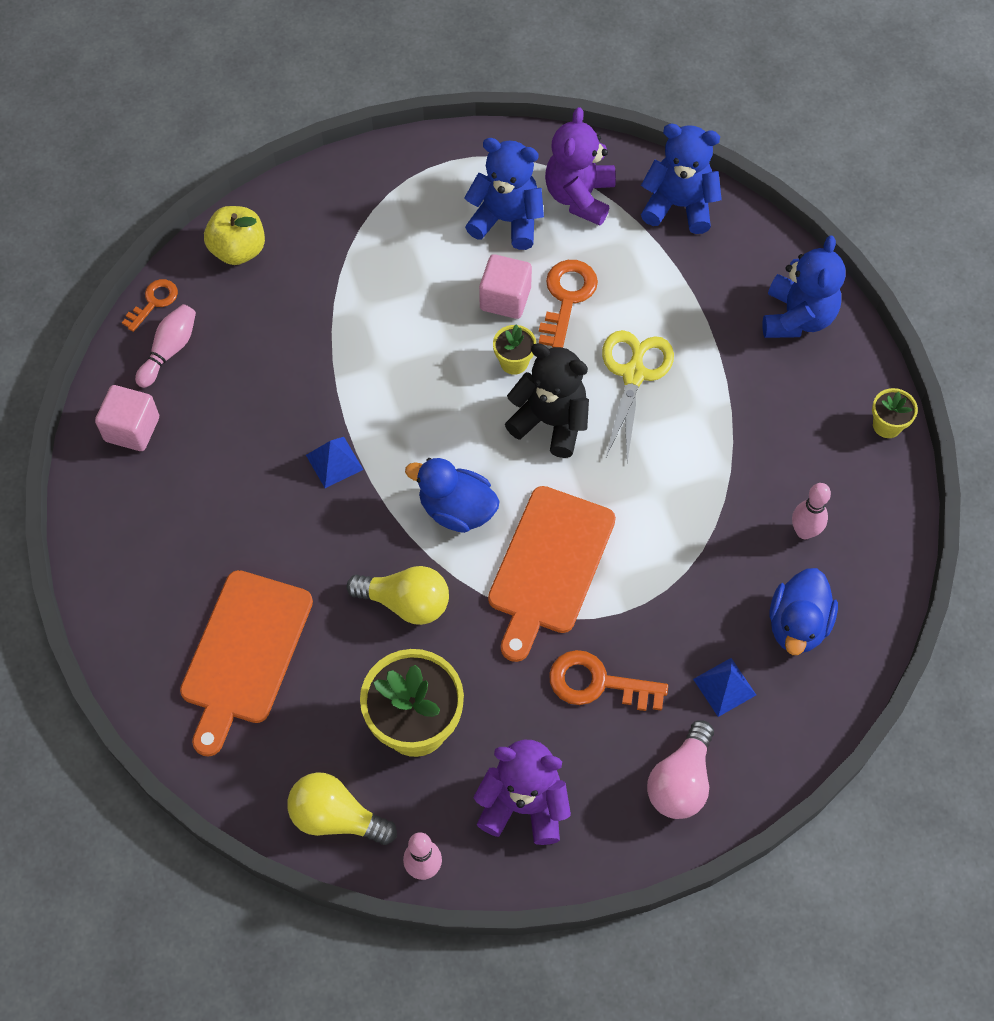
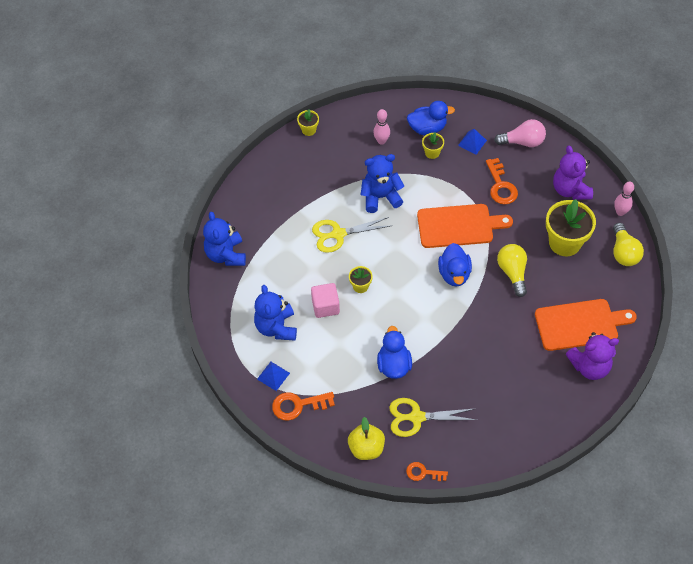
camera: 115 degrees left, 5 degrees down
(132, 429) = (502, 439): pink cube -> none
(169, 350) = (447, 447): pink bowling pin -> none
(242, 333) = (416, 417): none -> yellow scissors
(334, 462) = (462, 337): blue pyramid -> blue pyramid (273, 376)
(346, 344) = (394, 365): none -> blue duck
(550, 422) = (384, 257): black teddy bear -> none
(567, 298) = (310, 280): orange key -> orange key (298, 405)
(579, 197) = (243, 301): purple teddy bear -> purple teddy bear (589, 366)
(735, 604) = (432, 153): none -> yellow flower pot
(797, 317) = (268, 182): blue teddy bear -> blue teddy bear (380, 197)

